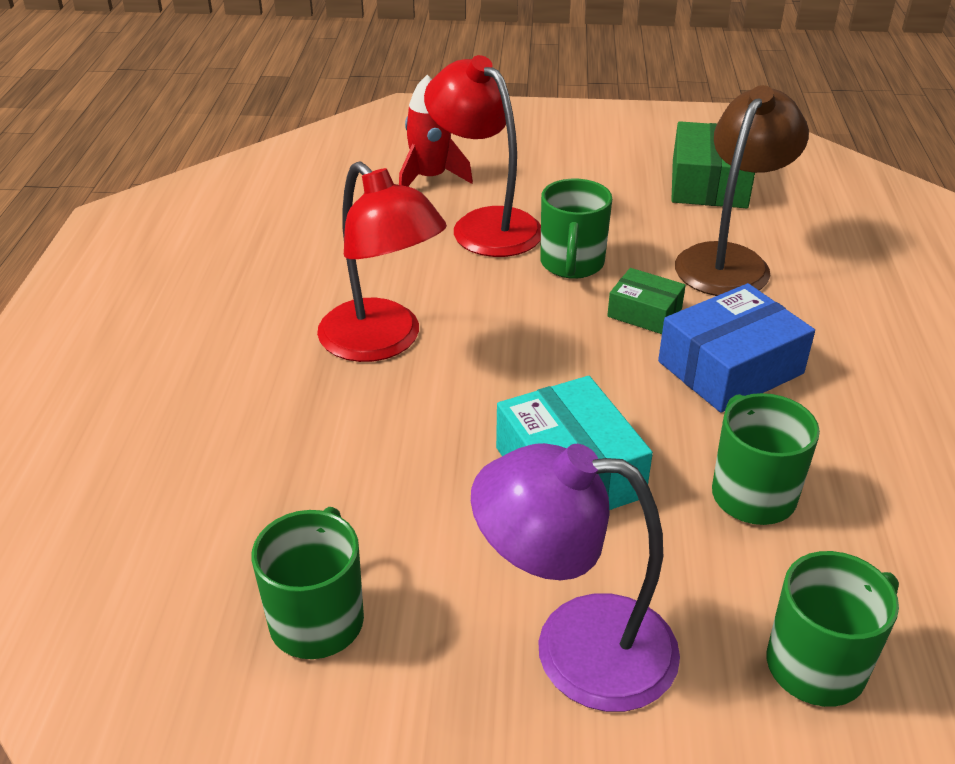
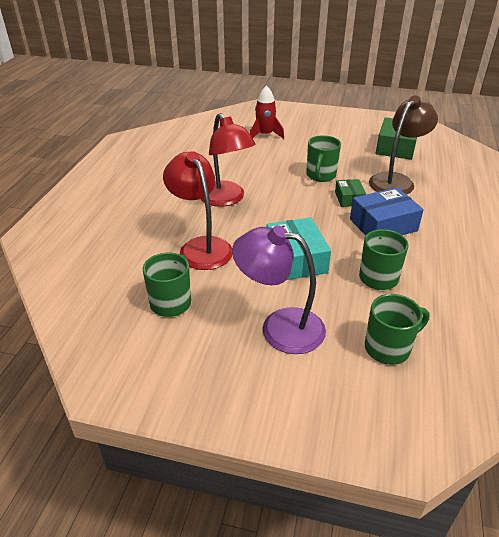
camera: 10 degrees right, 0 degrees up
(485, 224) = (285, 156): red lamp -> red lamp (201, 247)
(644, 312) = (349, 198): green box -> green box turned 45 degrees clockwise

